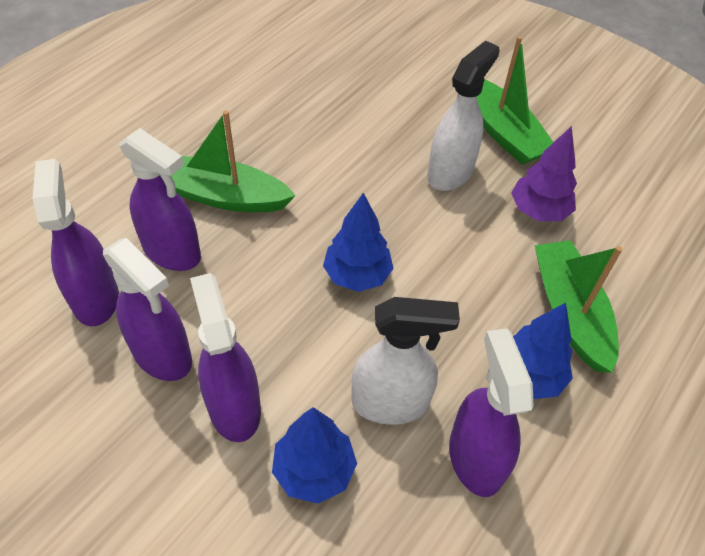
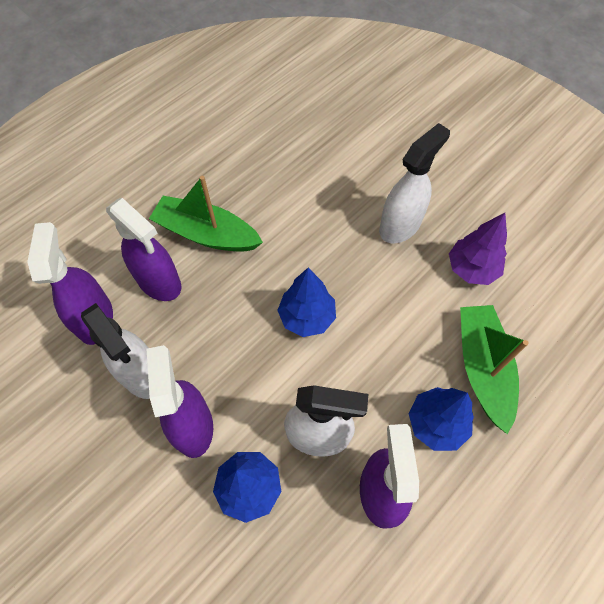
camera: 10 degrees right, 10 degrees up
(162, 355) = (142, 374): purple spray bottle -> white spray bottle
(503, 133) = (453, 189): green boat -> none

